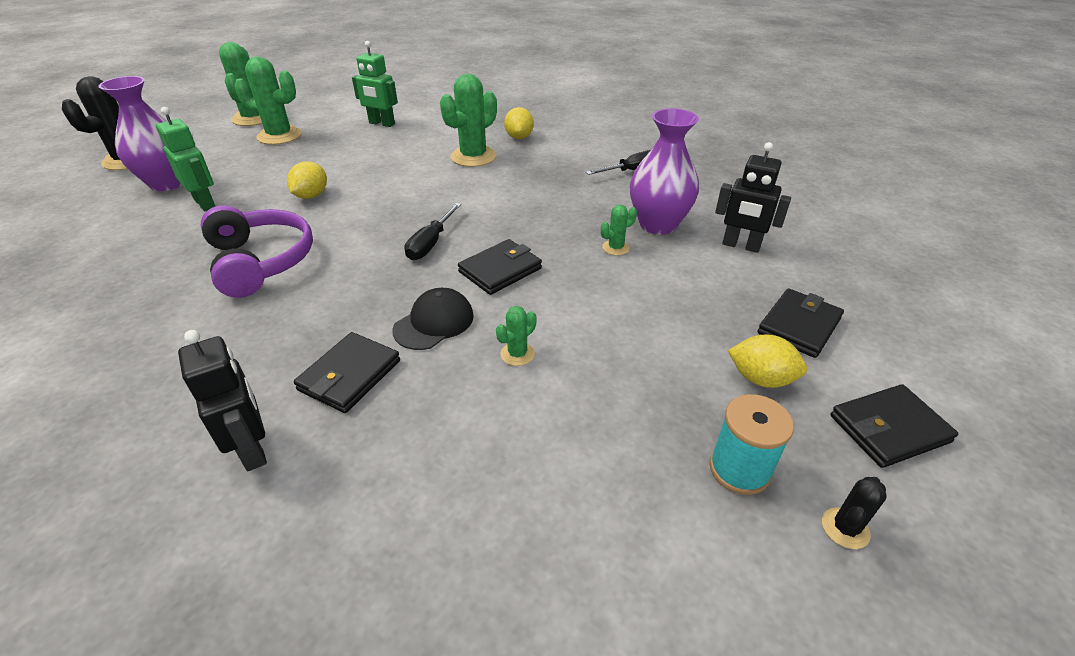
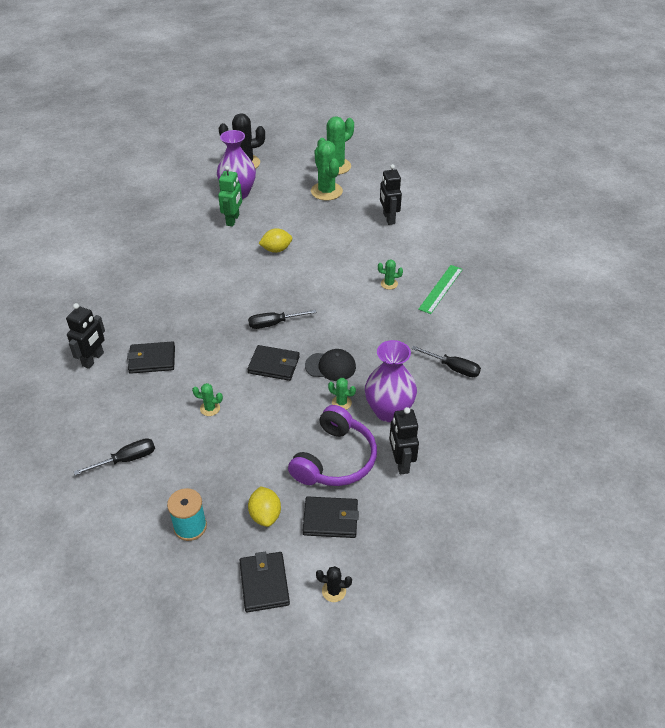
camera: 55 degrees right, 5 degrees up
(261, 261) = (204, 275): purple headphones -> purple headphones (335, 459)
(381, 123) = (388, 218): green robot -> black robot
(434, 323) = (209, 365): black cap -> black cap (330, 366)
(473, 157) = (389, 284): green cactus -> green cactus, size x0.47
(519, 137) = (441, 289): yellow lemon -> green ruler
(534, 496) = (126, 459): none -> black screwdriver
(845, 528) = (179, 578): black cactus -> black cactus (334, 591)
(889, 429) = (264, 583): black wallet -> black wallet turned 45 degrees clockwise

